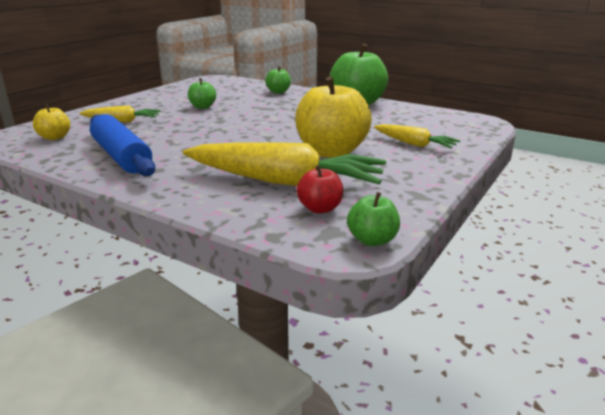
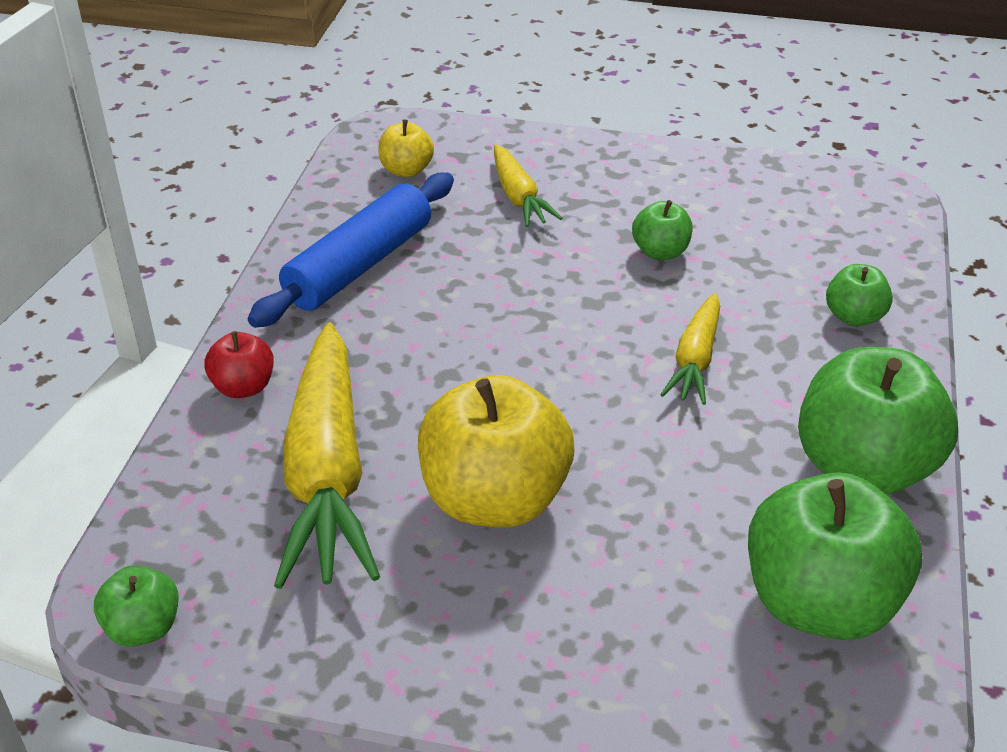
camera: 70 degrees right, 15 degrees up
(320, 209) = (236, 543): red apple -> red apple (243, 387)
(414, 144) = (610, 620): yellow carrot -> yellow carrot (695, 359)
(418, 117) = (820, 603): none -> green apple

